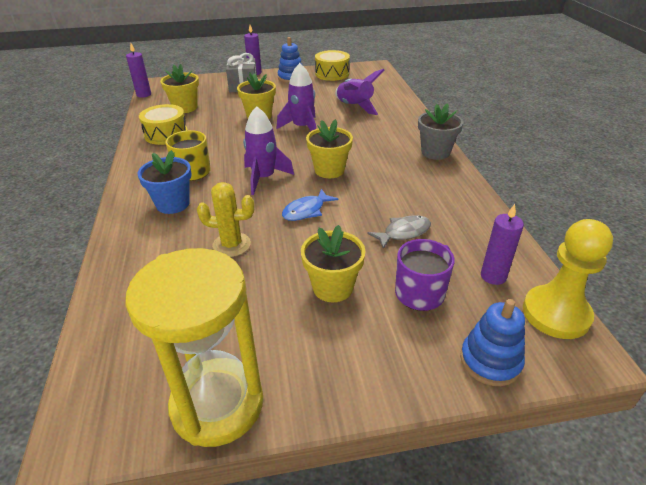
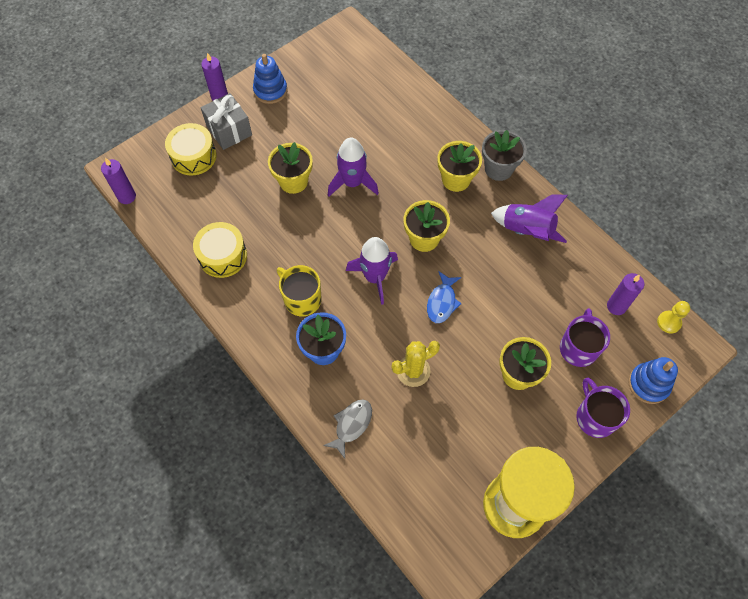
camera: 30 degrees left, 25 degrees up
(185, 108) = (200, 201): yellow flower pot -> yellow flower pot (456, 179)
(332, 74) = (311, 64): yellow drum -> yellow drum (193, 156)
(354, 107) = (379, 122): purple rocket -> purple rocket (526, 231)
(393, 363) = (595, 417): none -> purple mug
(403, 232) = (532, 290): grey fish -> grey fish (351, 425)
(556, 314) = (669, 322): yellow pawn -> yellow pawn, size x0.50

